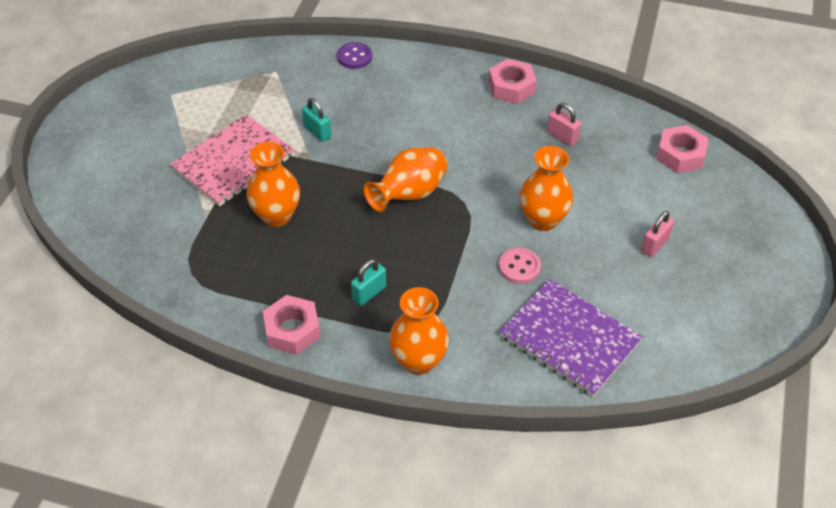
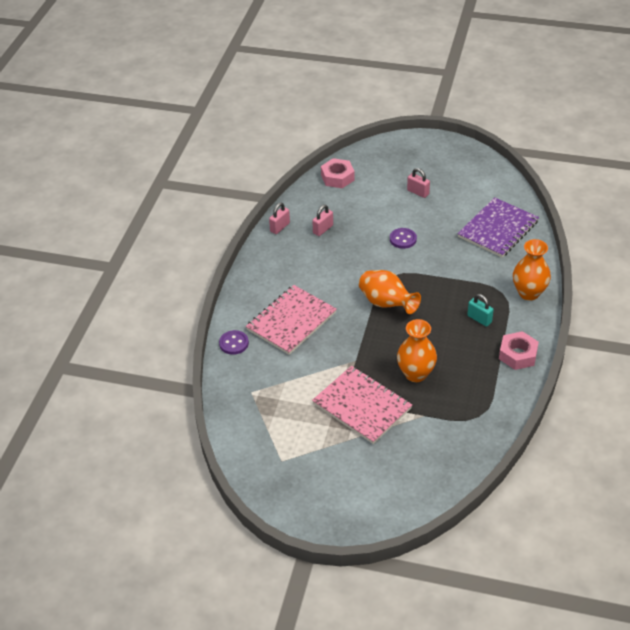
camera: 90 degrees left, 5 degrees down
(317, 132) = (324, 359): turquoise padlock -> none
(386, 104) = (291, 321): none -> pink notebook
(511, 87) = (271, 254): pink nut -> none
(519, 267) = (445, 250): pink button -> none
(543, 220) = (403, 239): orange vase -> purple button
(565, 95) = (280, 227): none -> pink padlock

